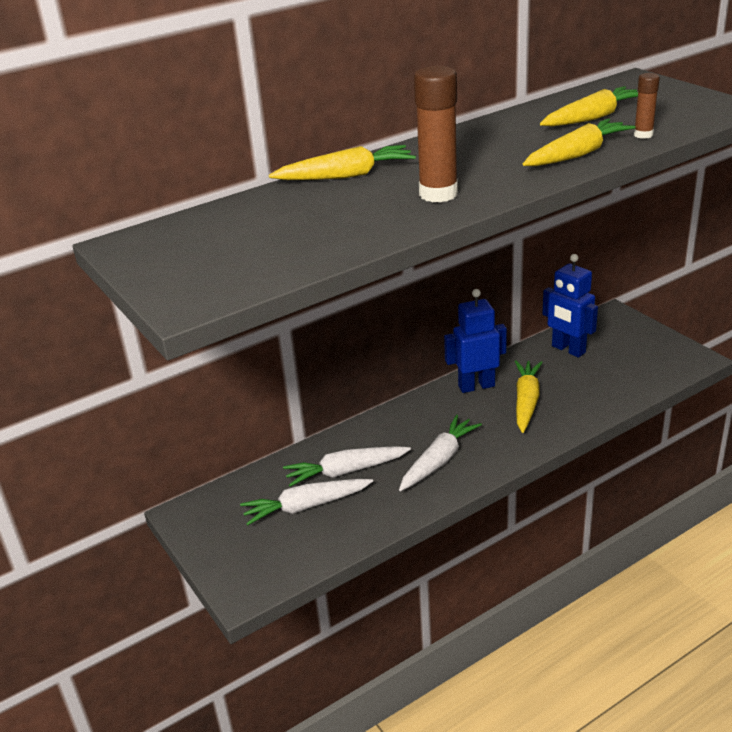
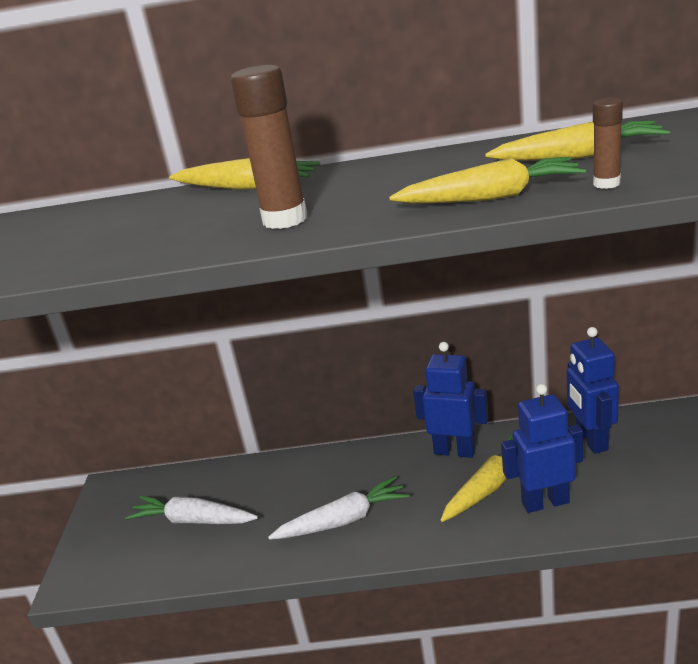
camera: 35 degrees right, 5 degrees down
(345, 471) = (256, 498): white carrot -> none
(575, 399) = (545, 502): none -> blue robot

